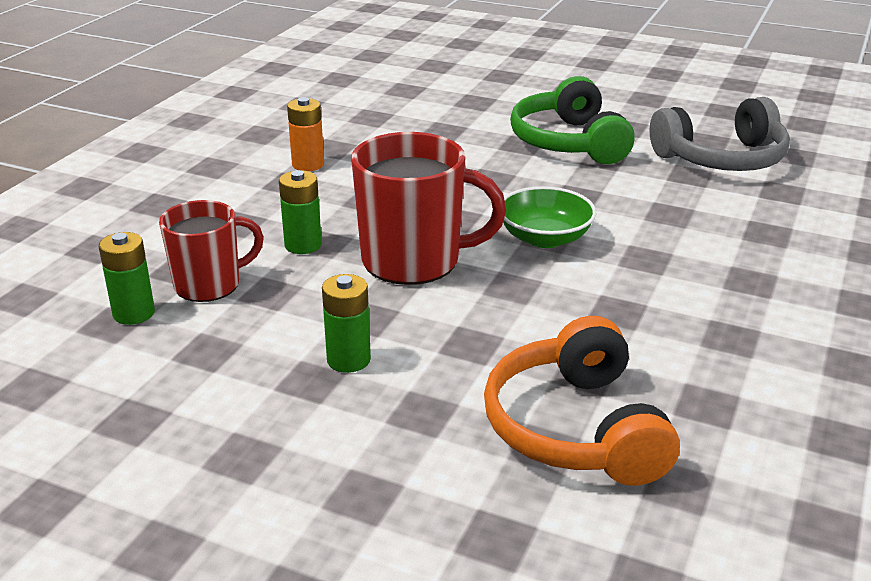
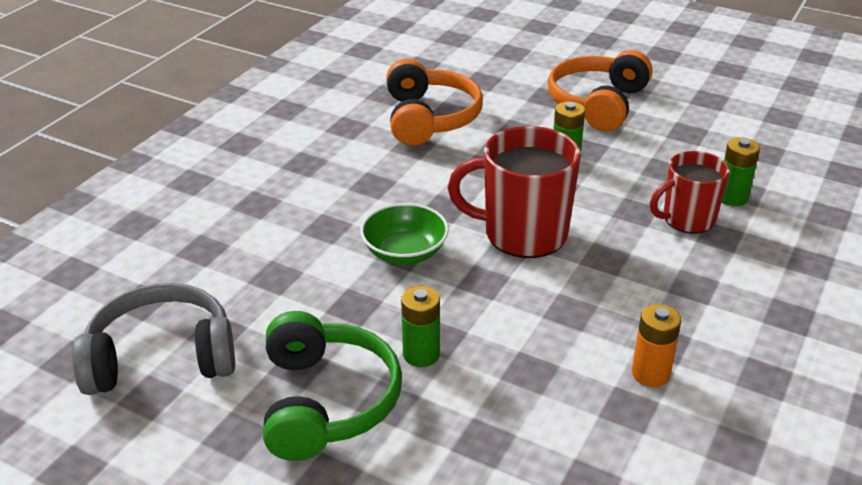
camera: 175 degrees left, 5 degrees up
(267, 480) = (598, 104): none -> orange headphones
(303, 245) = (622, 255): green battery -> green battery (421, 354)

